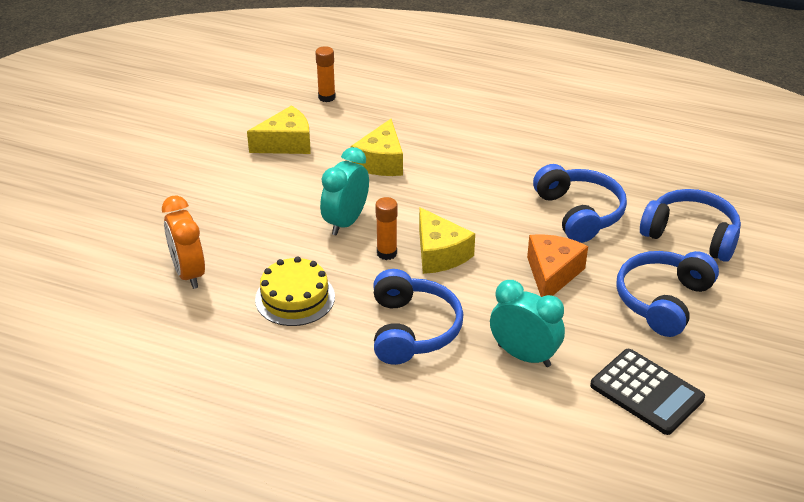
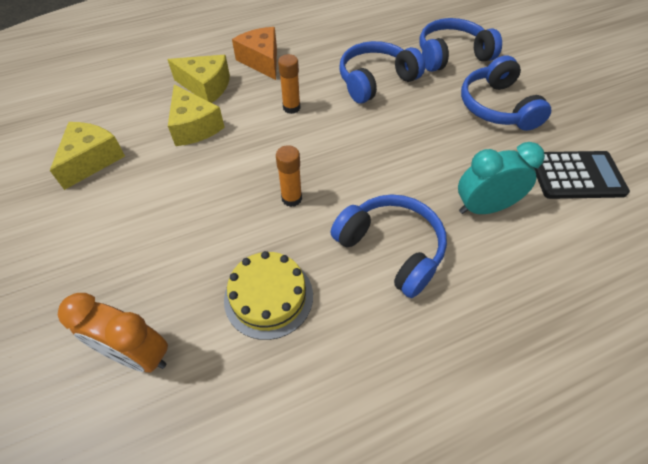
camera: 45 degrees left, 15 degrees up
(326, 97) = (84, 101): orange glue stick -> orange glue stick (291, 108)
(346, 222) = (227, 195): turquoise clock -> none
(439, 254) = (329, 171): yellow cheese -> yellow cheese (206, 86)
(552, 274) = (417, 134): orange cheese -> orange cheese (261, 61)
(579, 213) = (375, 81): blue headphones -> blue headphones turned 60 degrees counterclockwise

